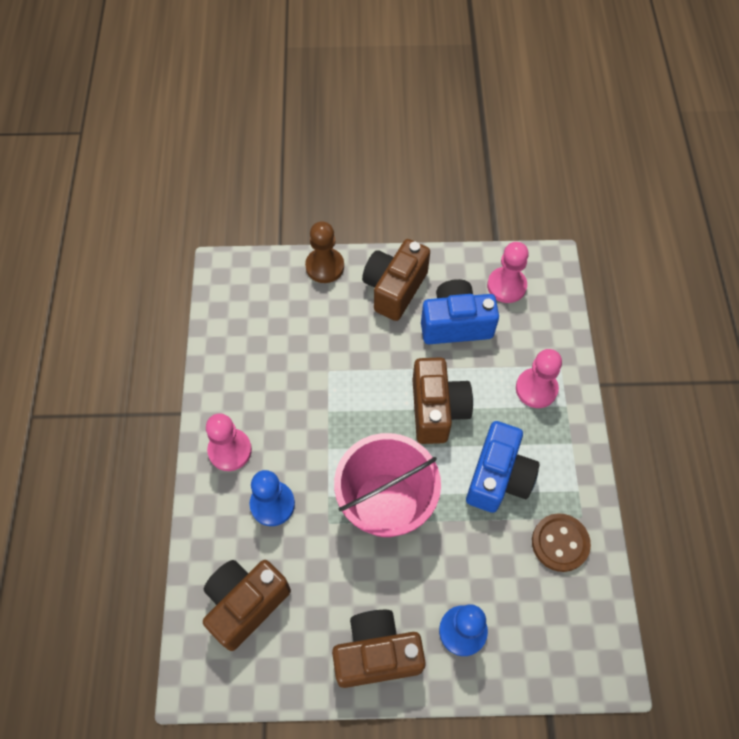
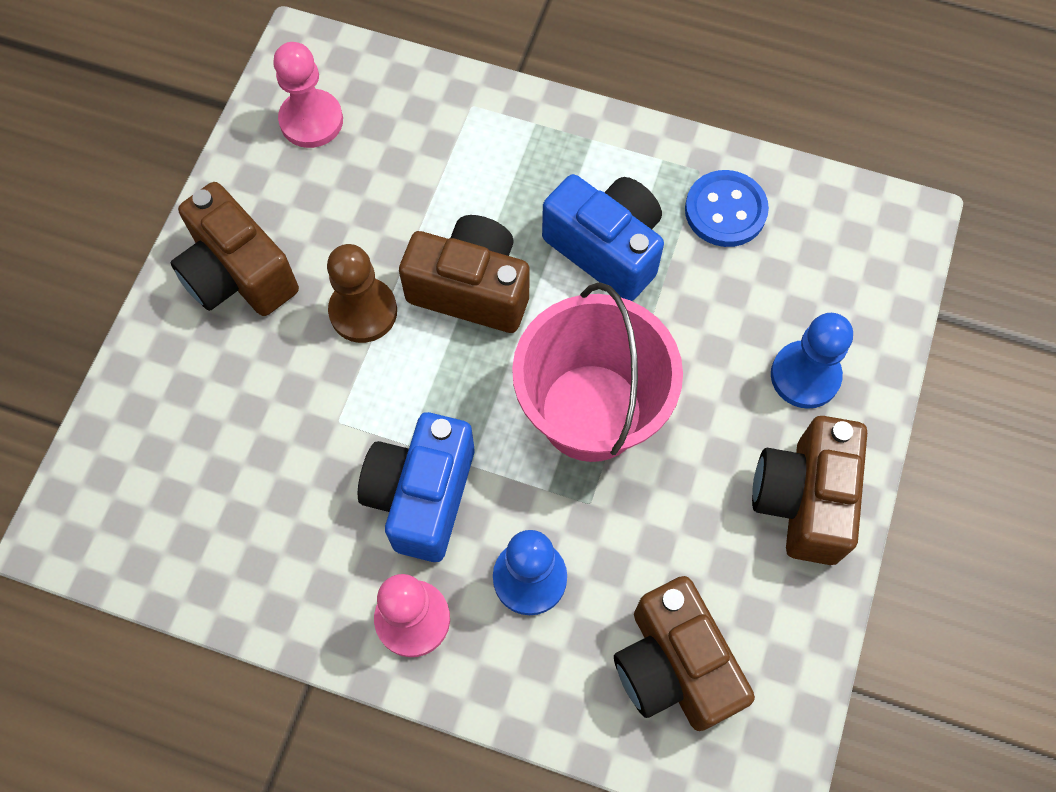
camera: 70 degrees left, 5 degrees up
(325, 266) = (143, 364): brown pawn -> brown pawn (363, 311)
(455, 324) = (342, 212): blue camera -> blue camera (422, 496)
(536, 389) = (493, 149): pink pawn -> none
(560, 543) = (725, 210): brown button -> blue button

